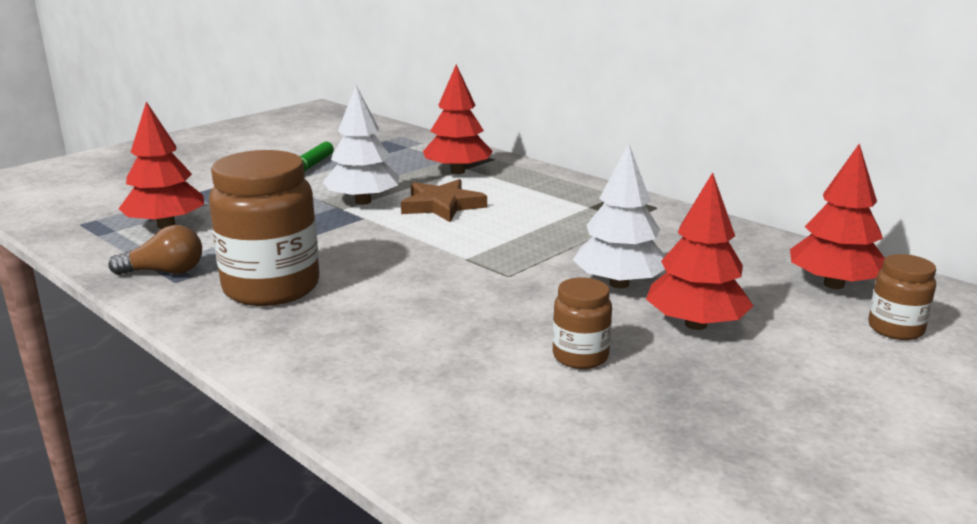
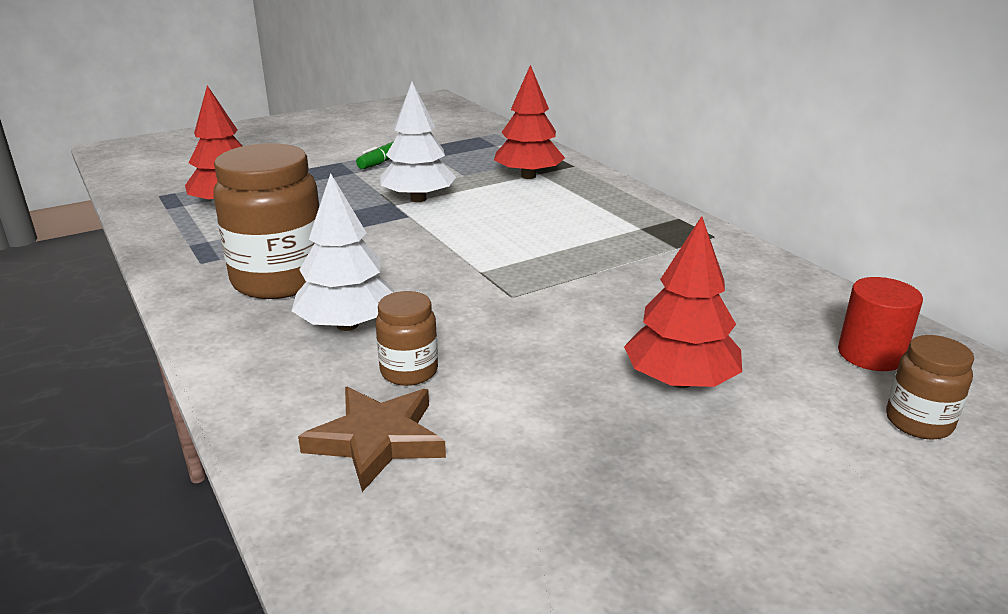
camera: 15 degrees right, 5 degrees up
(165, 272) = (198, 252): brown light bulb -> none
(442, 205) = (491, 211): brown star -> brown star (377, 440)
(580, 356) = (532, 400): brown jar -> brown jar (409, 371)
(619, 284) = (622, 321): white tree -> white tree (347, 325)
(834, 284) = (870, 354): red tree -> red cylinder

